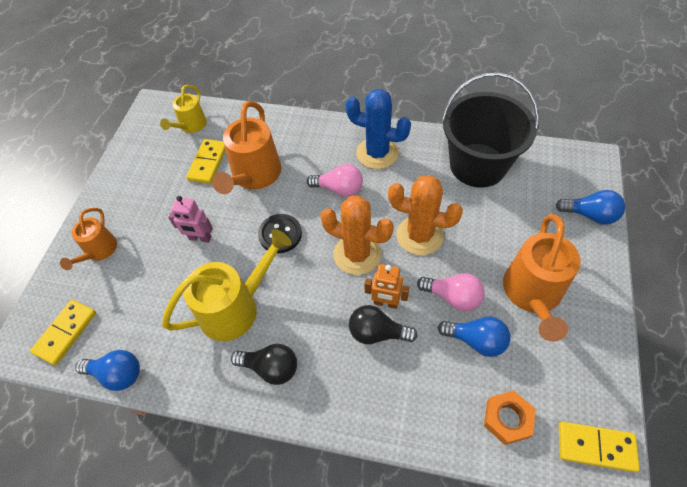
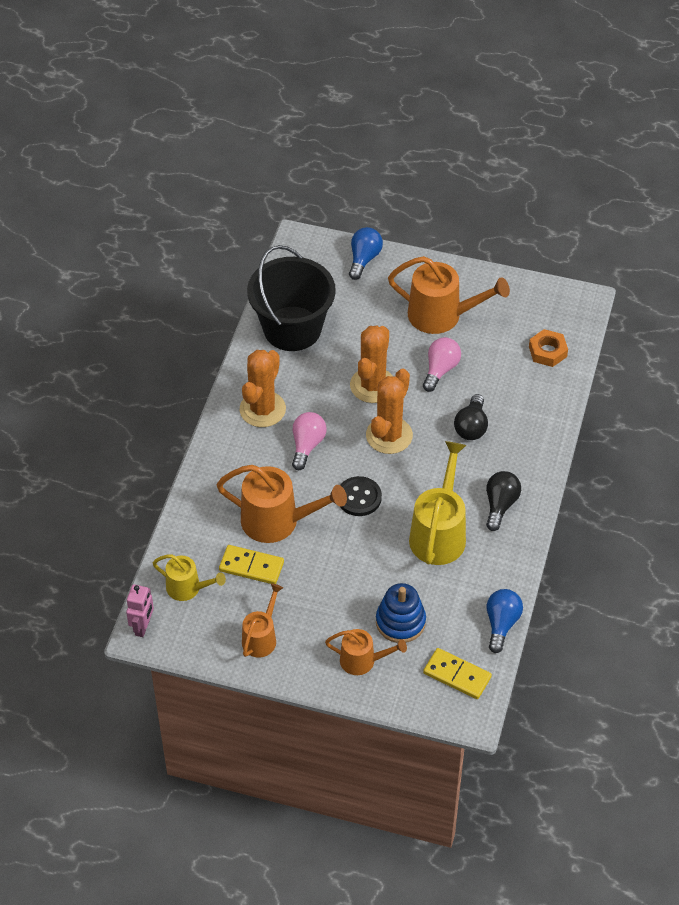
camera: 90 degrees left, 5 degrees down
(135, 279) = (400, 622): none -> blue stacking toy
(136, 176) = (261, 637): none -> orange watering can
(200, 238) = (356, 568): pink robot -> pink robot (143, 627)
(236, 307) = (439, 533): yellow watering can -> yellow watering can turned 45 degrees clockwise
(377, 153) = (262, 409): blue cactus -> orange cactus
(385, 303) = (442, 418): orange robot -> none
(476, 340) = (482, 360): blue light bulb -> none
(596, 447) = (569, 305): yellow domino -> none

